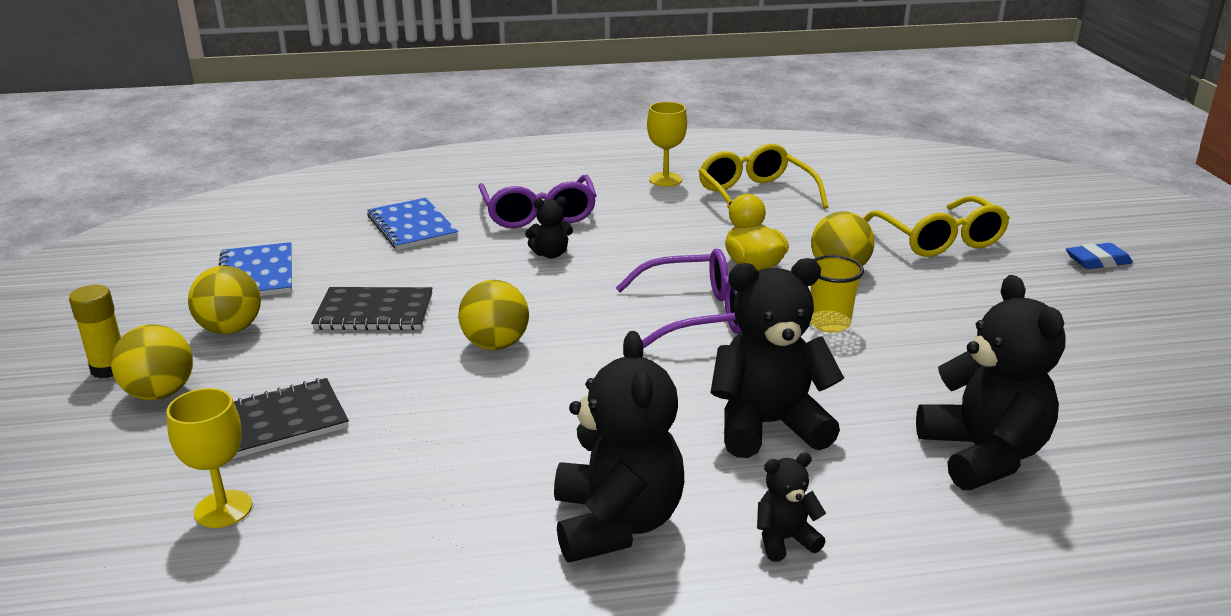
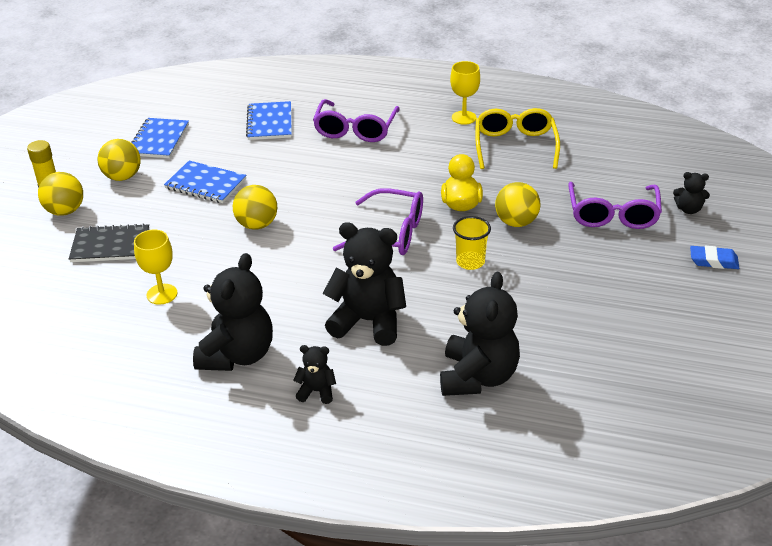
camera: 25 degrees right, 10 degrees up
(223, 509) = (57, 290): yellow goblet -> yellow goblet (162, 294)
(374, 312) = (206, 184): black notebook -> blue notebook
(550, 254) = (338, 164): black teddy bear -> black teddy bear (688, 209)
(940, 240) = (612, 215): yellow glasses -> purple glasses

